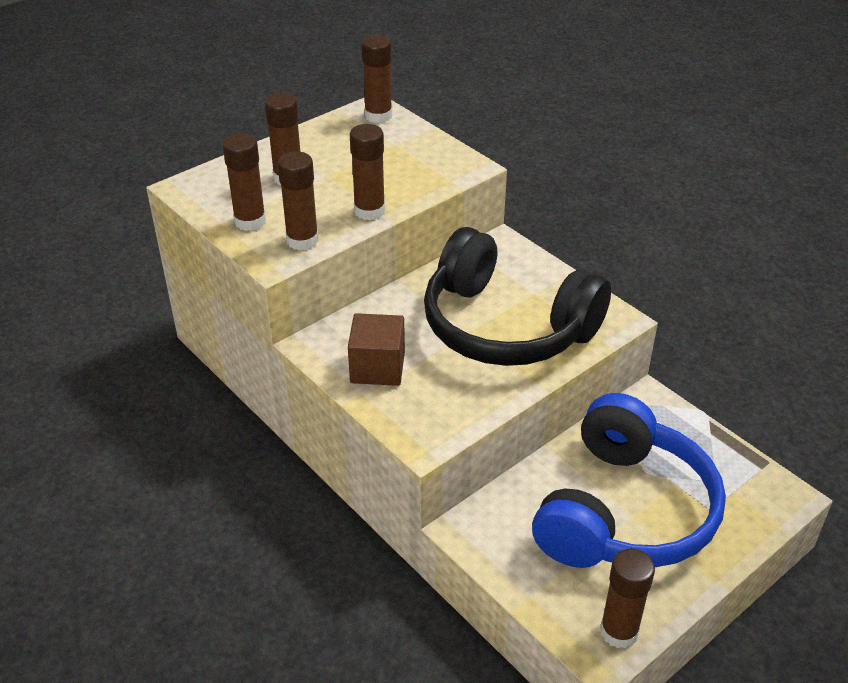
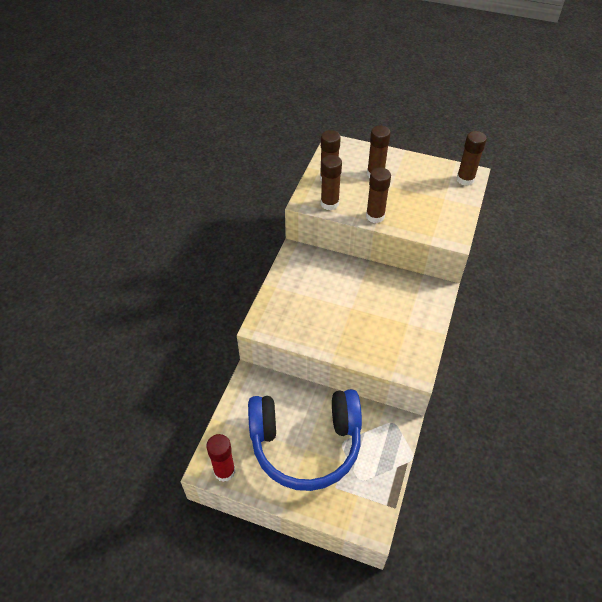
camera: 60 degrees right, 10 degrees up
(377, 367) = (297, 284): brown cube -> none
(506, 326) = (369, 322): black headphones -> none
(619, 631) = (224, 471): brown glue stick -> red glue stick

